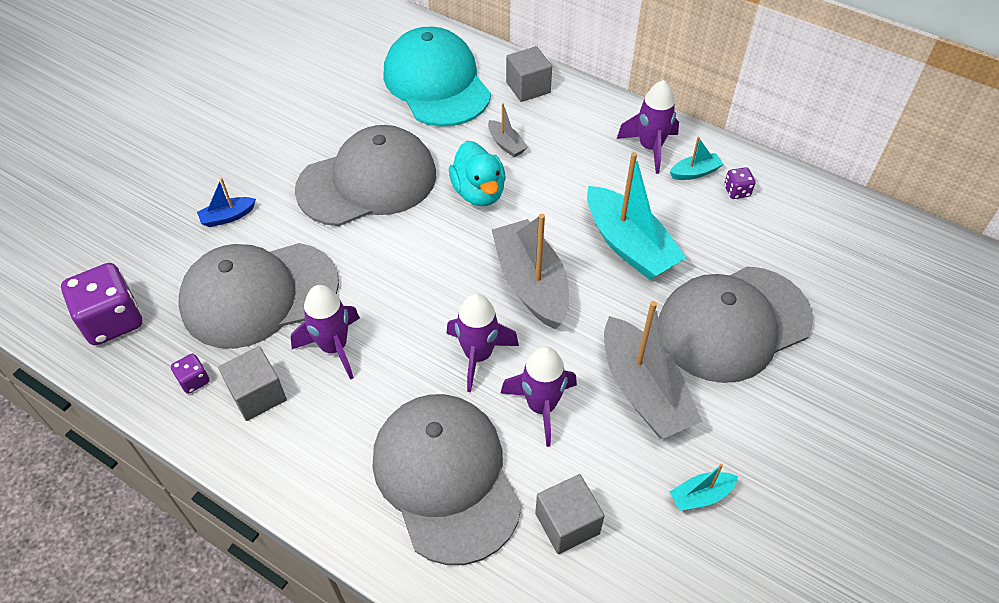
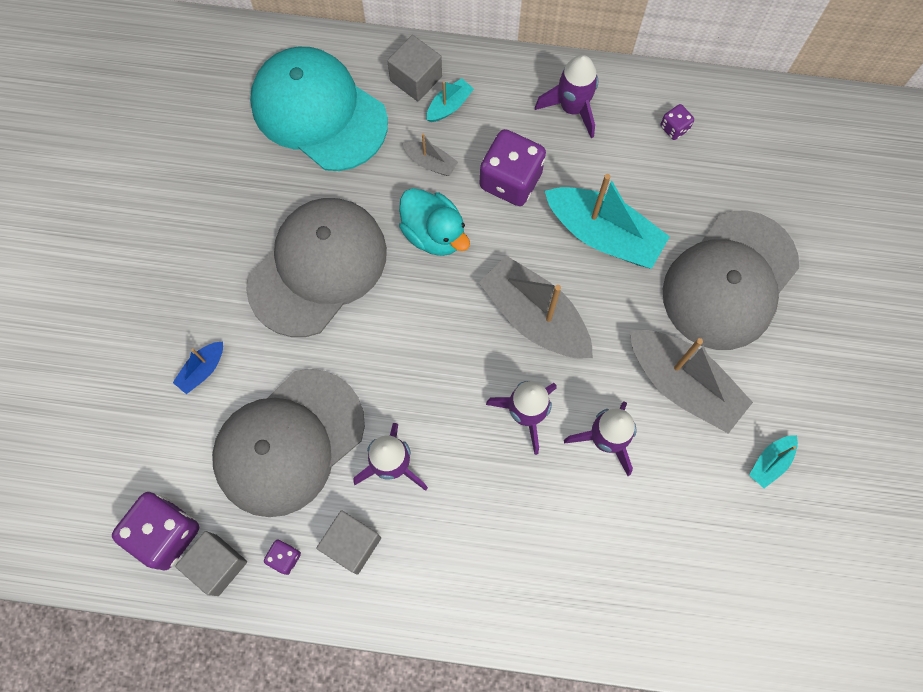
camera: 25 degrees left, 20 degrees up
(446, 477) = (559, 544): grey cap -> none
(567, 178) = (510, 180): none -> purple dice
(567, 523) = (677, 538): grey cube -> grey cube (217, 565)
(695, 172) = (627, 121): turquoise boat -> turquoise boat (449, 106)

